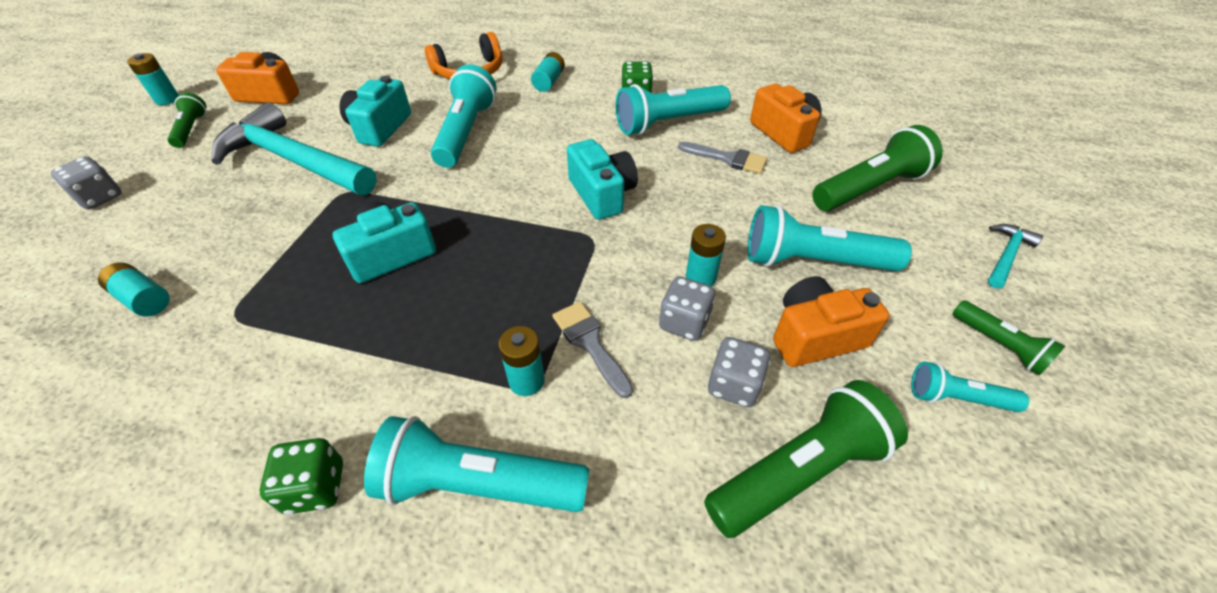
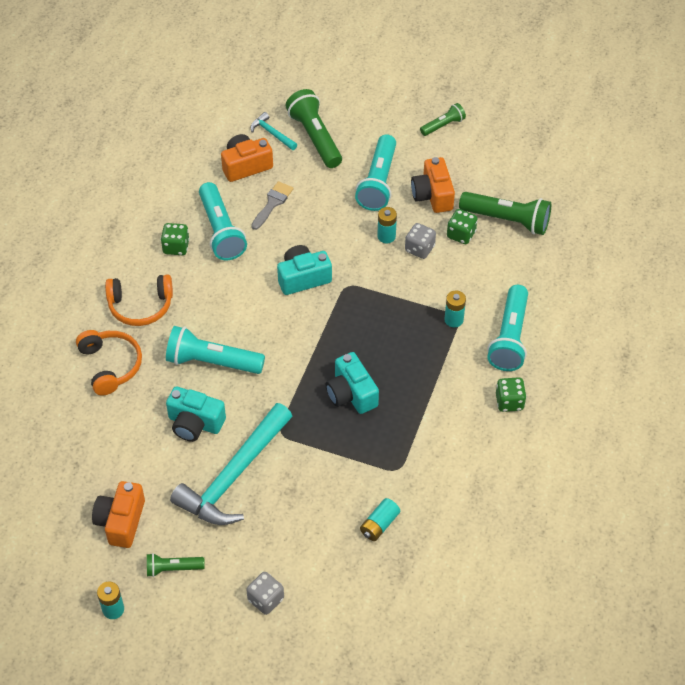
camera: 85 degrees left, 5 degrees up
(549, 81) = (140, 306): turquoise battery -> orange headphones
(590, 343) = (431, 291): grey brush -> none
(734, 385) = (461, 234): grey dice -> green dice
(798, 471) = (507, 220): green flashlight -> green flashlight turned 135 degrees clockwise
(957, 398) = (472, 153): turquoise flashlight -> none
(1006, 256) = (382, 97): turquoise hammer -> turquoise hammer (272, 133)

